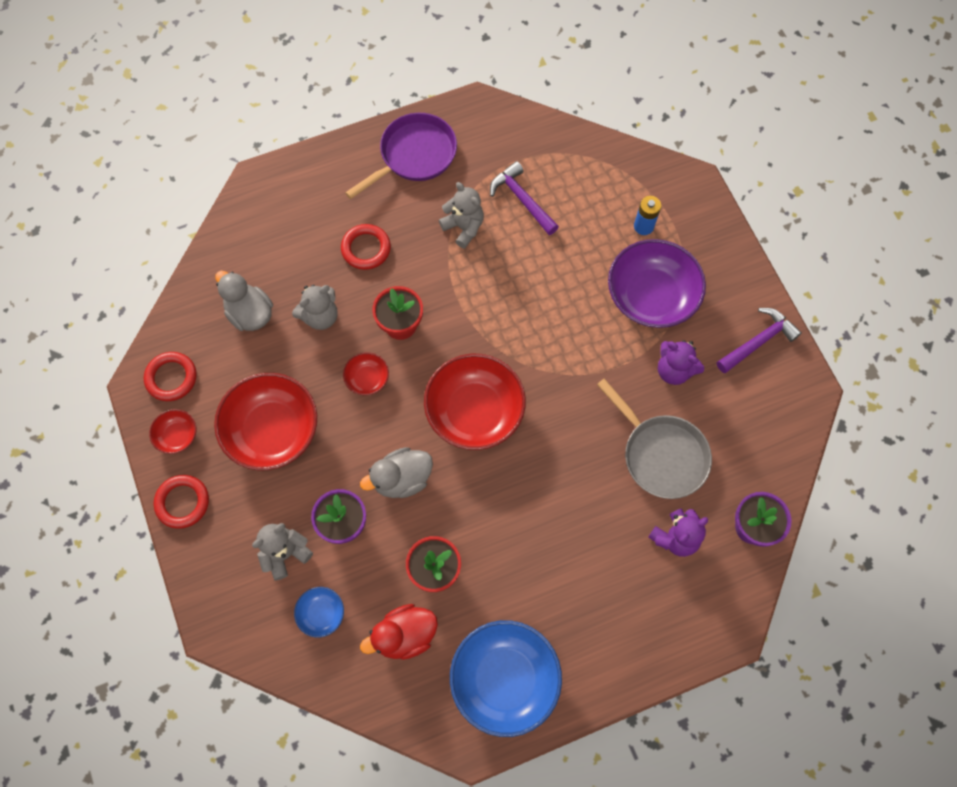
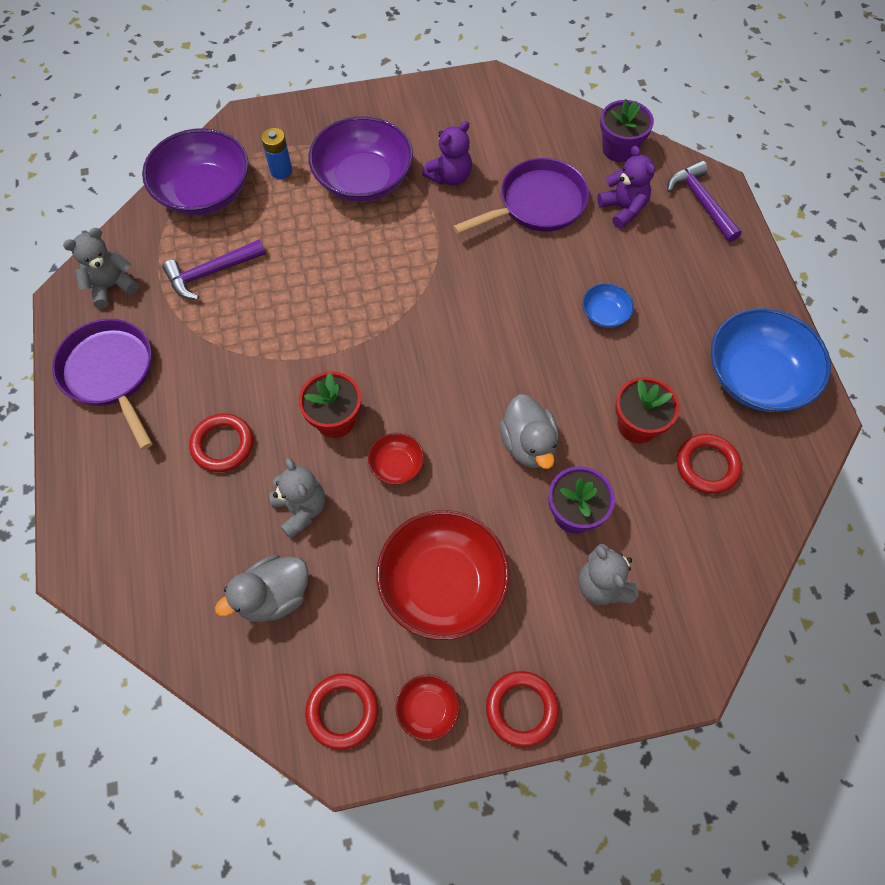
camera: 80 degrees left, 5 degrees down
(321, 613) = (678, 551): blue bowl -> blue bowl (605, 314)
(405, 635) = (707, 465): red duck -> red ring
(463, 227) = (228, 336): grey teddy bear -> grey teddy bear (111, 286)
(474, 411) = (460, 359): red bowl -> none
(604, 172) = (204, 192): none -> purple bowl
(661, 455) = (537, 204): grey pan -> purple pan
(758, 341) = (434, 107): purple hammer -> purple hammer (701, 202)

